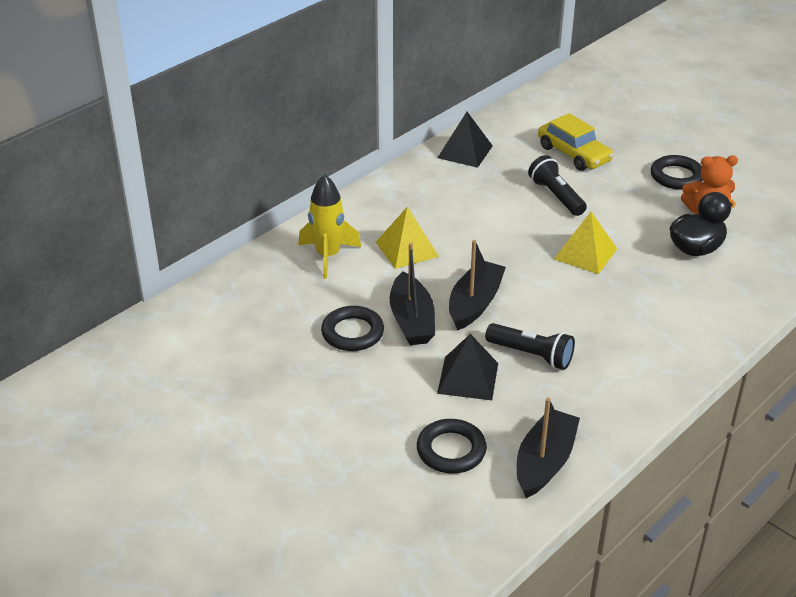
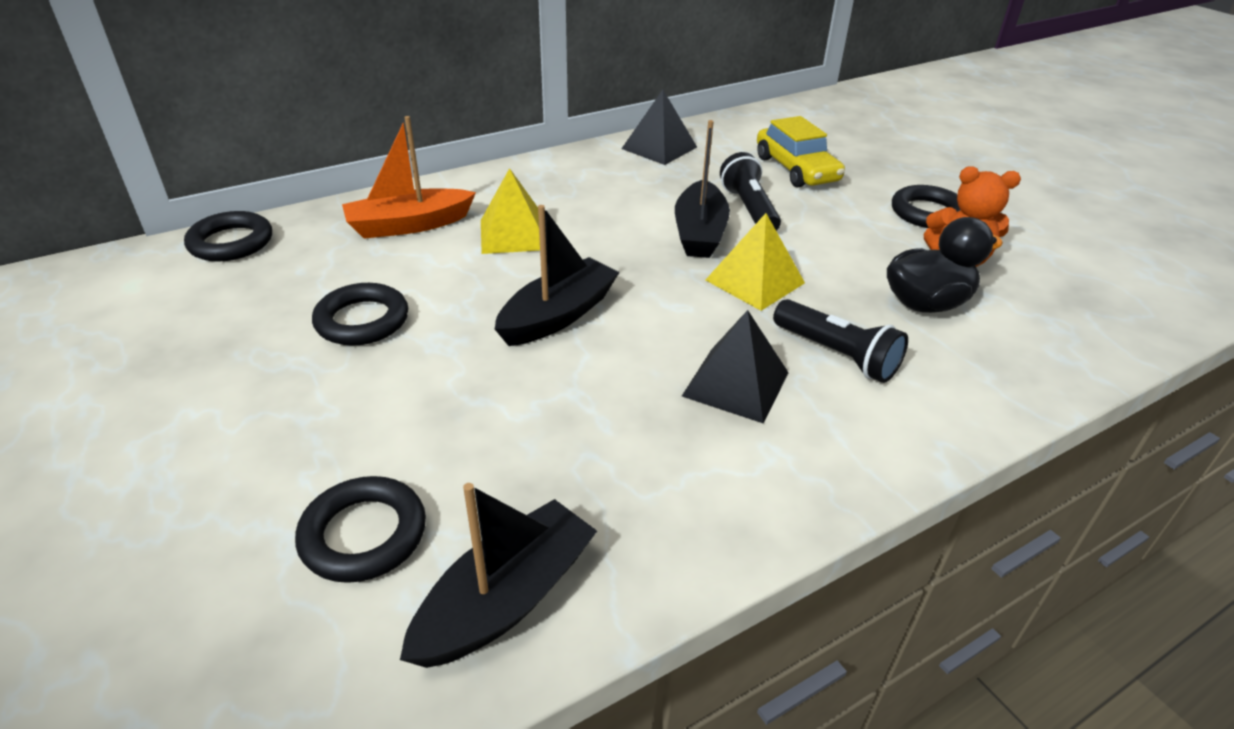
camera: 15 degrees right, 0 degrees up
(213, 295) = (231, 242): none -> black ring
(328, 256) = (409, 225): yellow rocket -> orange boat
(412, 320) = (455, 320): black boat -> black boat (699, 232)
(468, 378) = (476, 418): black pyramid -> black pyramid (736, 384)
(531, 355) = (596, 404): black flashlight -> black flashlight (837, 355)

